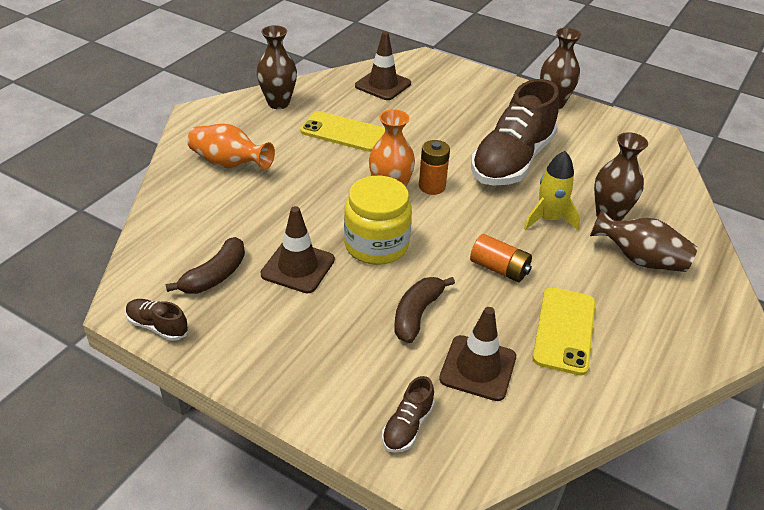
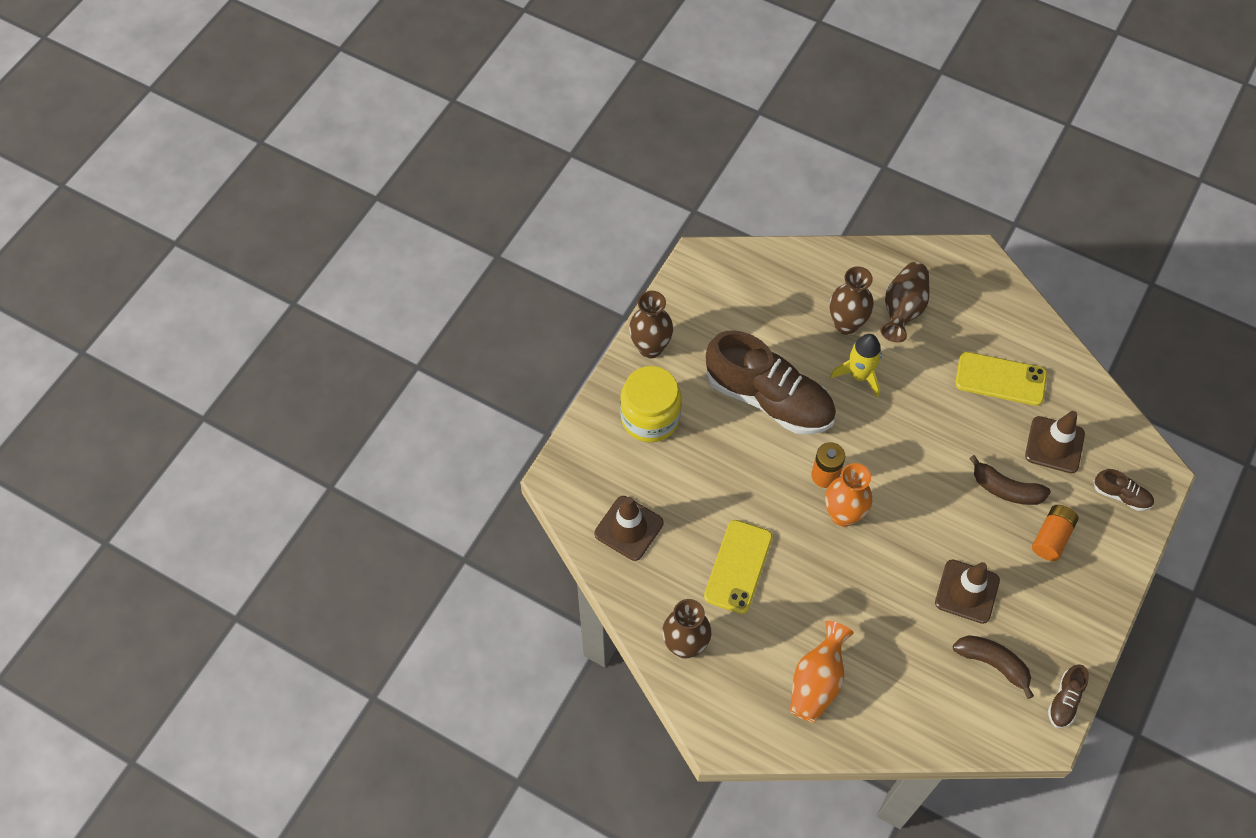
camera: 90 degrees left, 20 degrees up
(376, 245) = (923, 524): yellow jar -> yellow jar (650, 417)
(499, 269) = (936, 422): orange battery -> orange battery (1051, 537)

